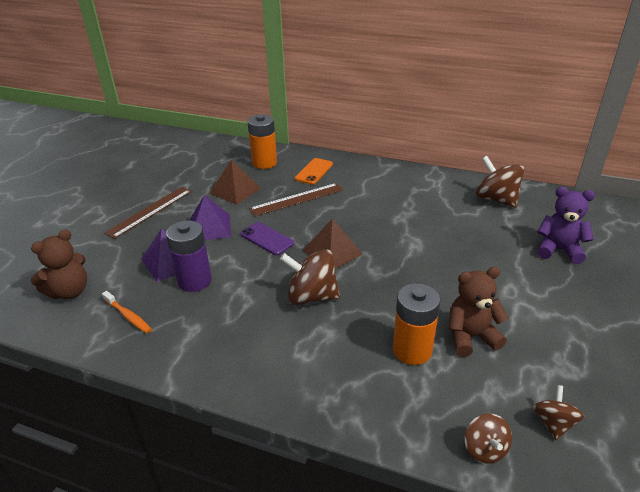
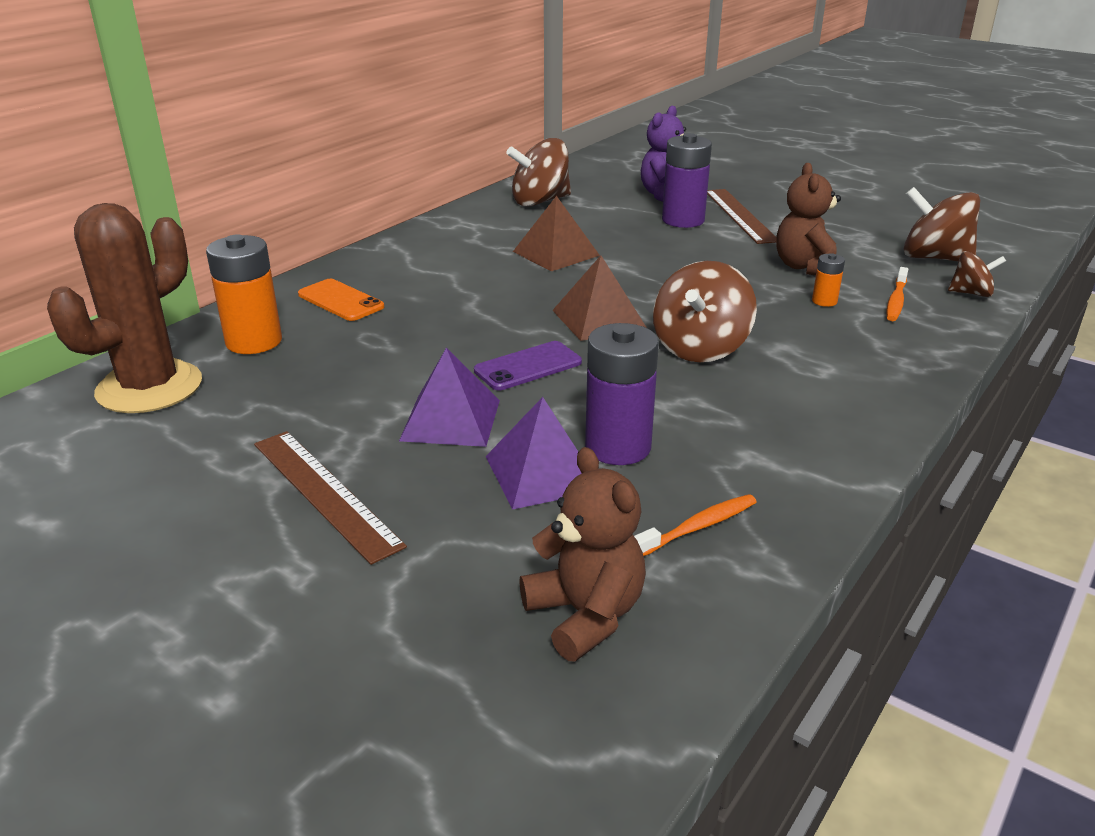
camera: 75 degrees left, 5 degrees down
(219, 154) = (149, 387): none -> brown cactus
(235, 190) = (333, 382): brown pyramid -> brown pyramid (555, 253)
(297, 199) = (422, 326): brown ruler -> brown ruler (740, 215)
(412, 350) = (824, 301): orange battery -> orange battery, size x0.49
(436, 393) = (896, 301): none -> orange toothbrush
(516, 264) = (683, 220): none -> purple battery
(553, 423) = (934, 258): brown spinning top -> brown spinning top, size x1.76

